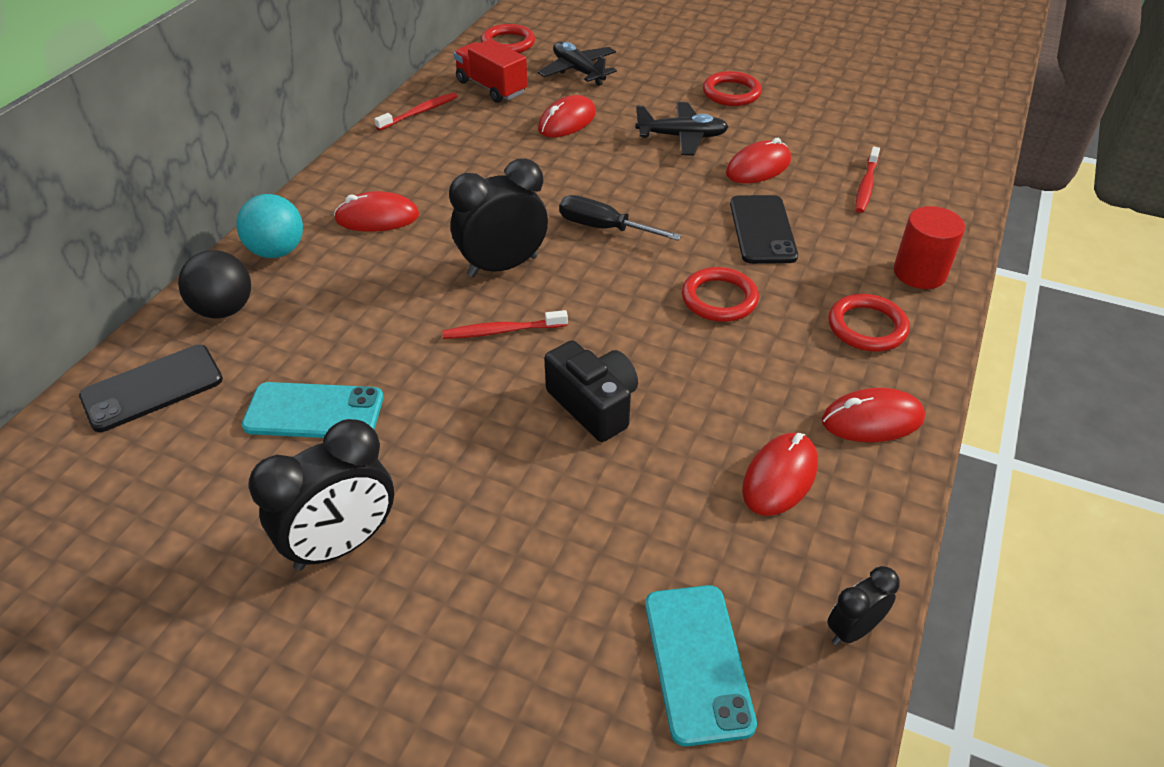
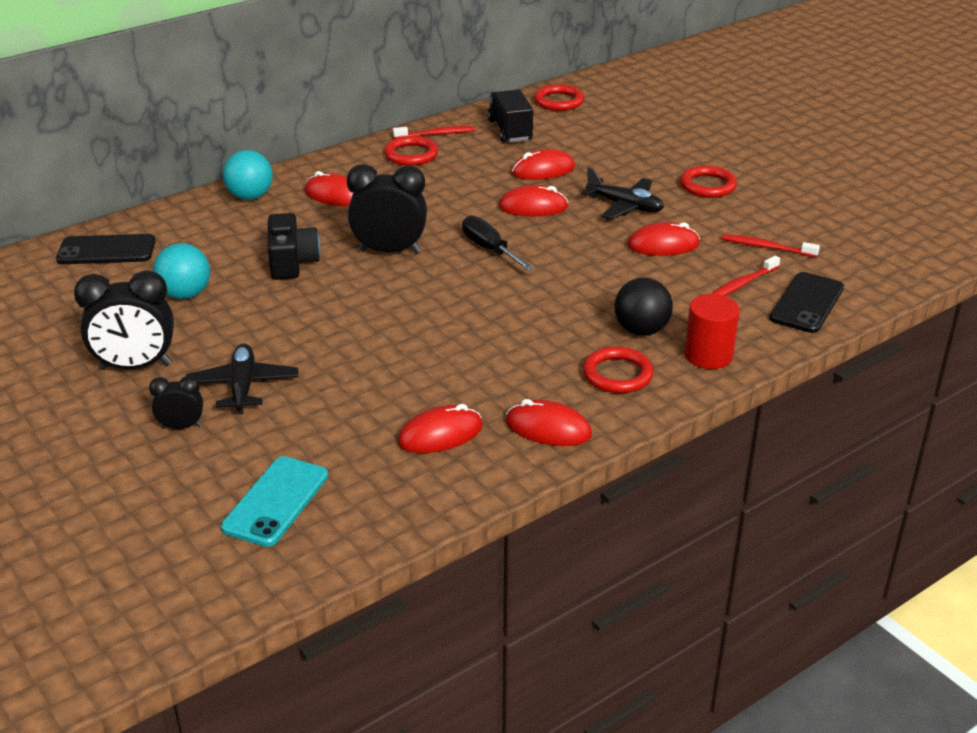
camera: 30 degrees right, 10 degrees down
(224, 310) = (186, 221): black ball -> black ball (641, 330)
(314, 412) = (185, 294): turquoise phone -> turquoise ball
(491, 87) = (510, 130): red truck -> black truck
(502, 331) = (347, 289): red toothbrush -> red toothbrush (766, 247)
(578, 71) = (594, 136): black plane -> black plane (243, 386)
(594, 405) = (361, 351): black camera -> black camera (292, 262)
(598, 165) = (533, 207): none -> red mouse
(719, 299) = (524, 320): red ring -> red ring (411, 155)
(762, 230) = (613, 288): black phone -> black phone (807, 303)
(852, 630) = (390, 527): black clock -> black clock (181, 427)

